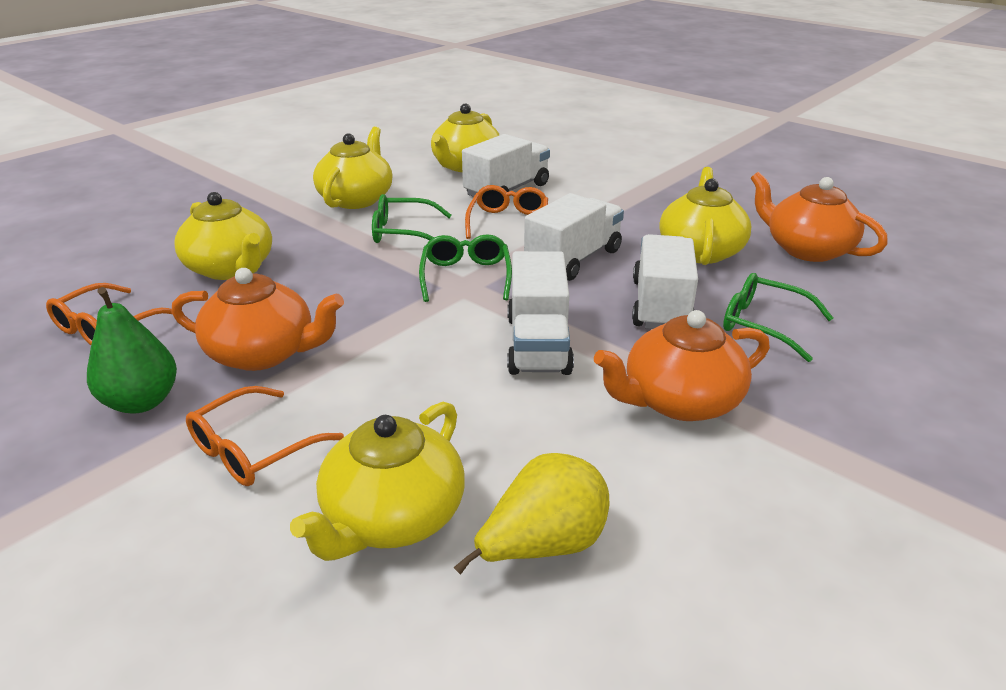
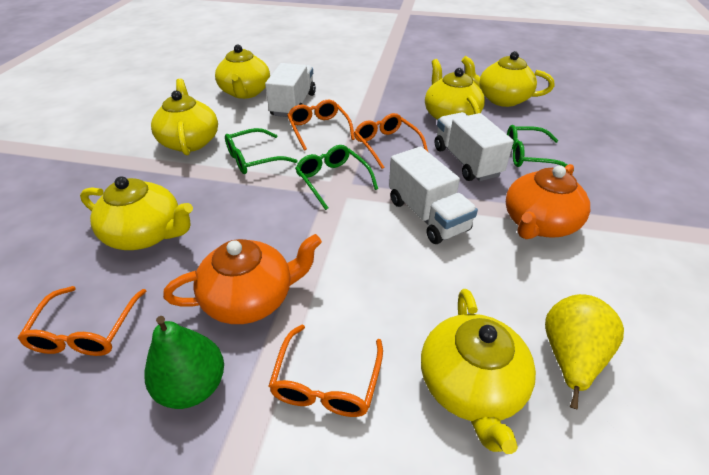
camera: 30 degrees left, 10 degrees up
(573, 259) = (386, 145): white truck -> orange glasses
(806, 249) = (501, 99): orange teapot -> yellow teapot

